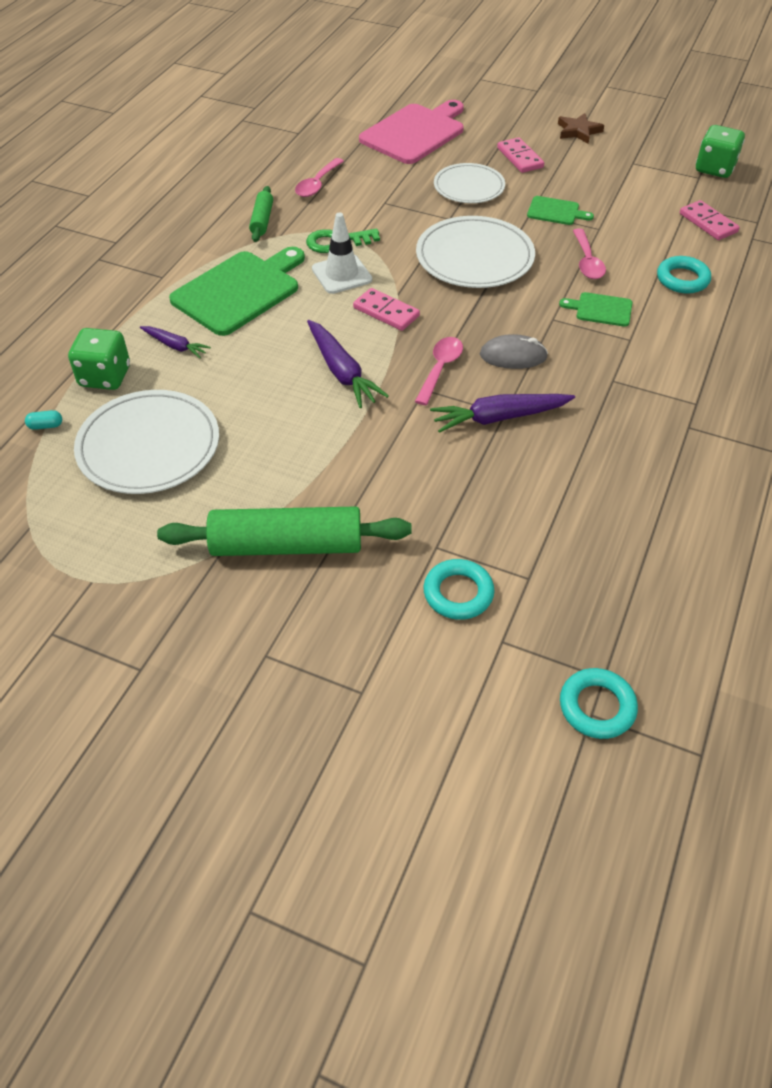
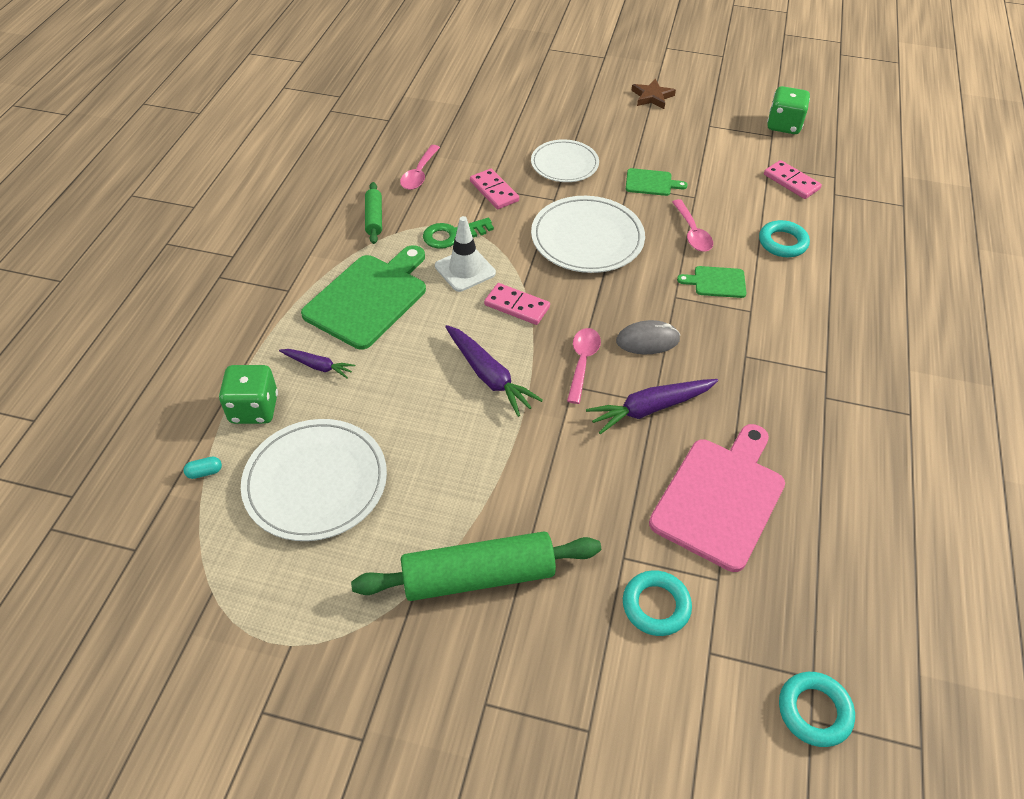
camera: 10 degrees left, 0 degrees up
(415, 133) = (500, 111): pink cutting board -> pink cutting board (720, 498)
(520, 158) = (605, 129): pink domino -> pink domino (494, 191)

